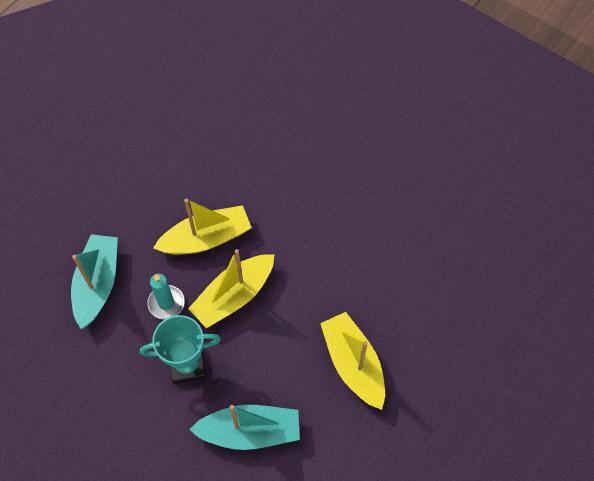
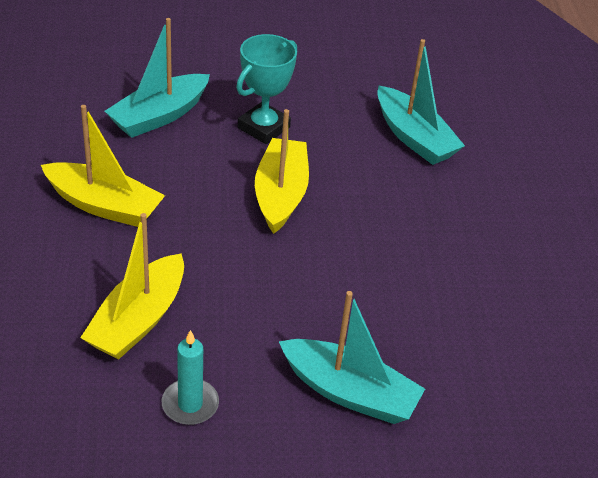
camera: 135 degrees right, 20 degrees down
(166, 303) = (336, 156): turquoise candle -> turquoise candle (190, 404)
(206, 238) = (364, 223): yellow boat -> yellow boat (138, 320)
(320, 146) = (349, 392): none -> turquoise boat

